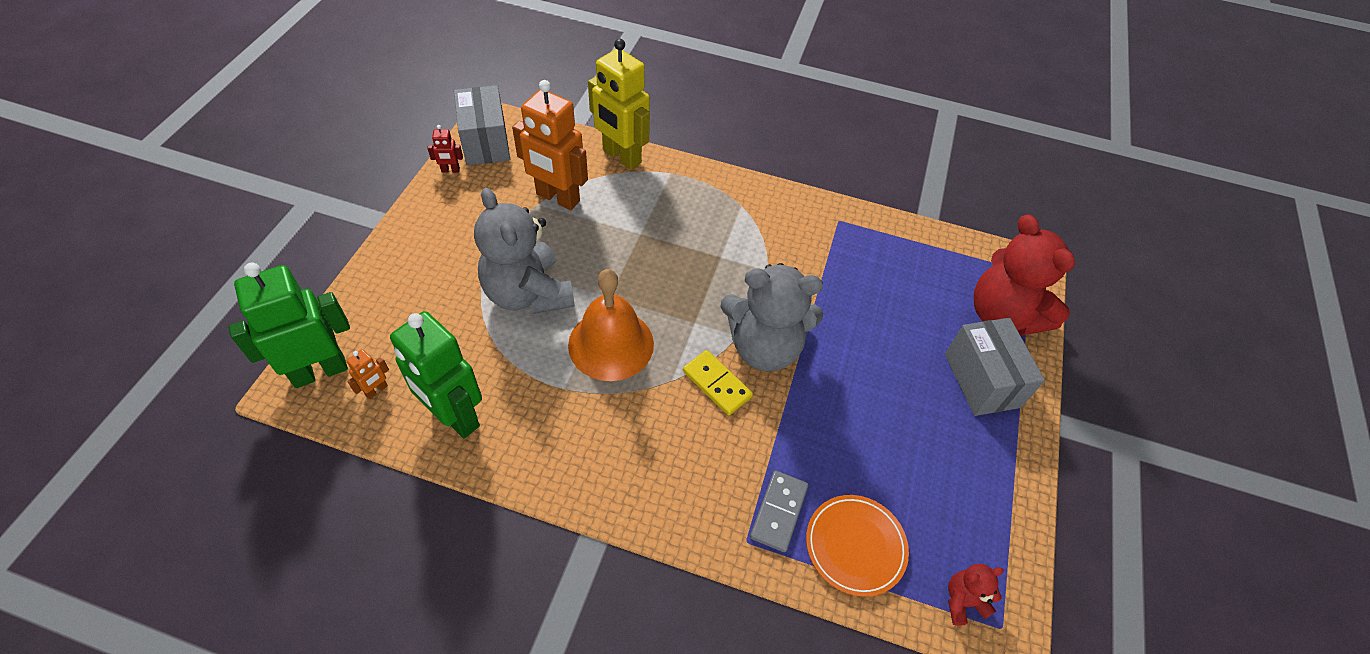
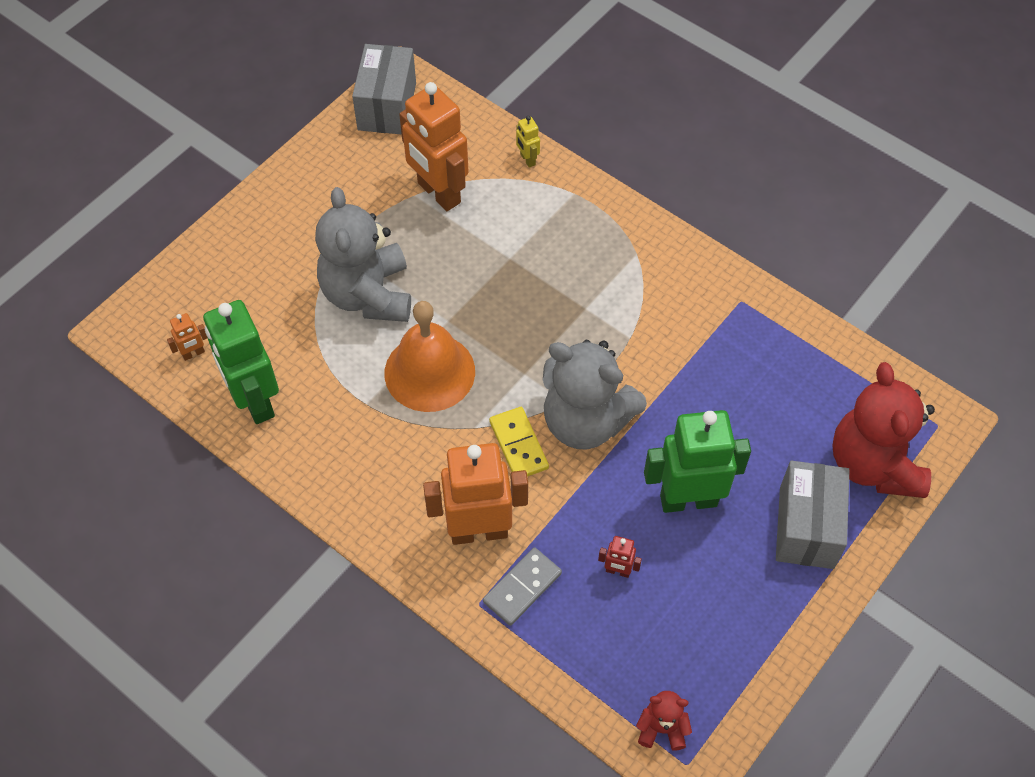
camera: 25 degrees right, 5 degrees up
(320, 371) = (149, 319): green robot -> green robot (688, 500)
(450, 170) = (339, 132): red robot -> red robot (618, 571)
(621, 157) = (527, 159): yellow robot -> yellow robot, size x0.42
(716, 472) = (478, 531): none -> orange robot
(855, 546) = (581, 643): orange plate -> none

